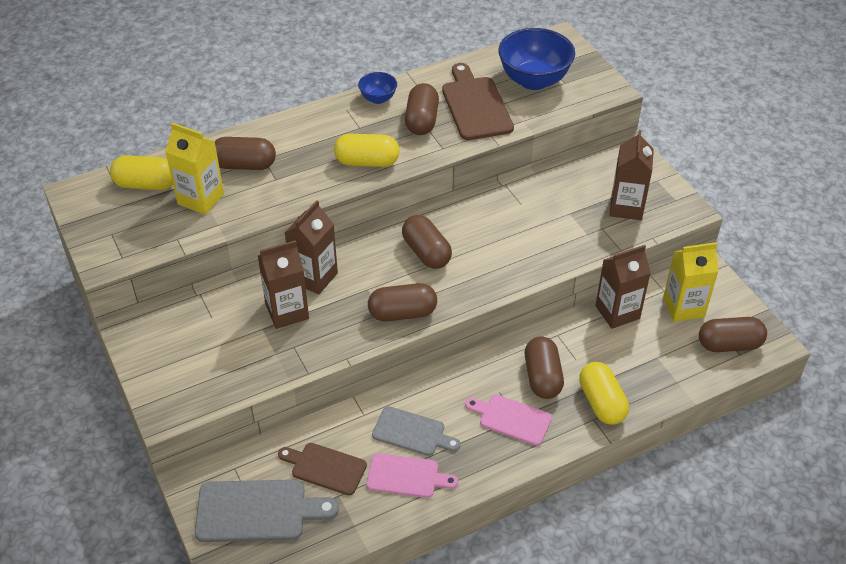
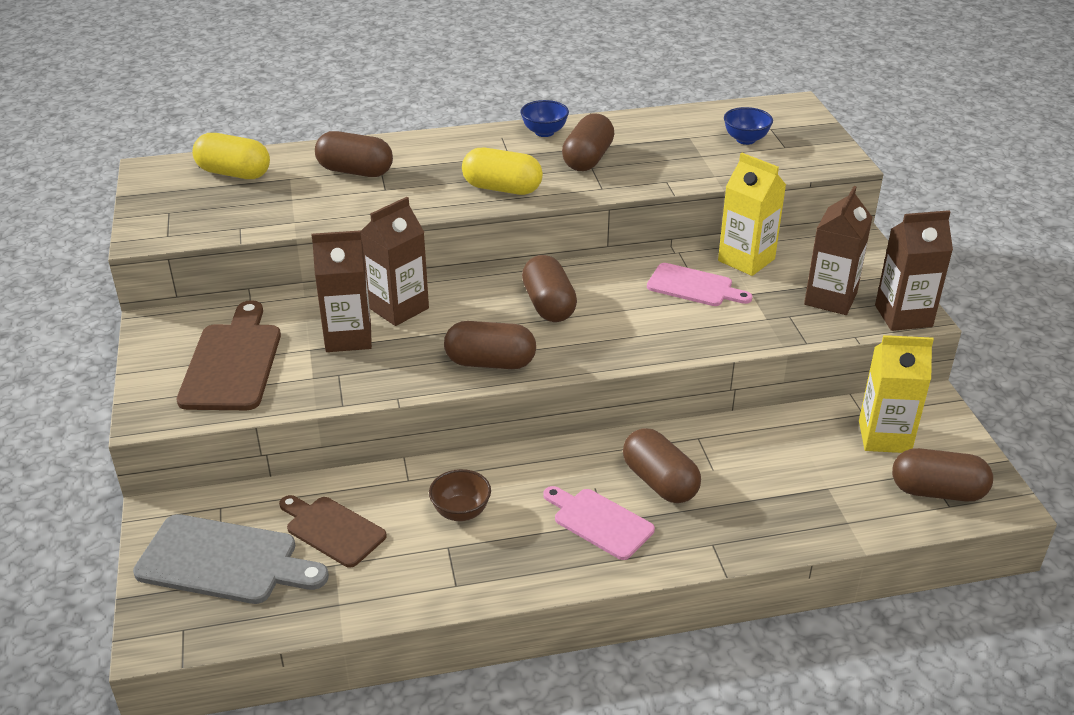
camera: 15 degrees right, 10 degrees down
(201, 199) = (288, 195): yellow carton -> yellow carton (746, 260)
(406, 476) = (432, 561): pink cutting board -> pink cutting board (694, 286)
(412, 432) = (461, 512): grey cutting board -> brown bowl
(475, 105) = (661, 154): brown cutting board -> brown cutting board (233, 362)
(534, 80) = (745, 140): blue bowl -> blue bowl, size x0.51
(542, 377) = (660, 482): brown capsule -> brown capsule turned 45 degrees counterclockwise
(601, 403) = (731, 527): yellow capsule -> none
(617, 312) = (789, 427): brown carton -> brown carton (903, 316)

